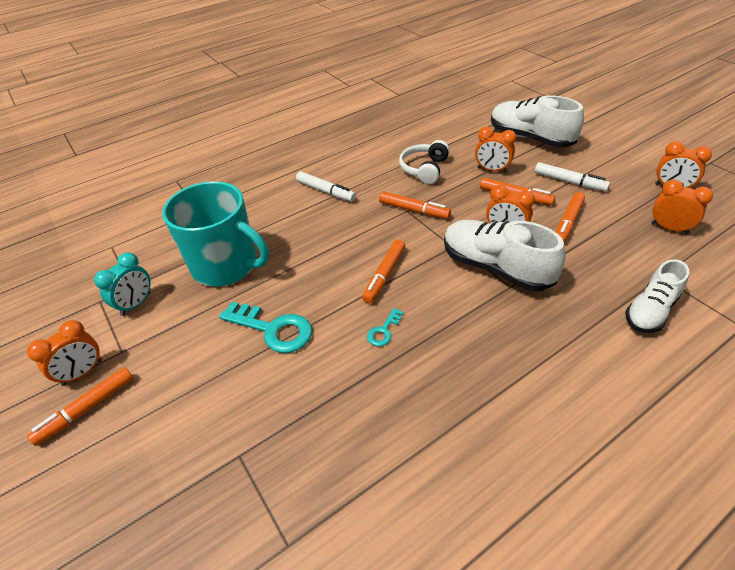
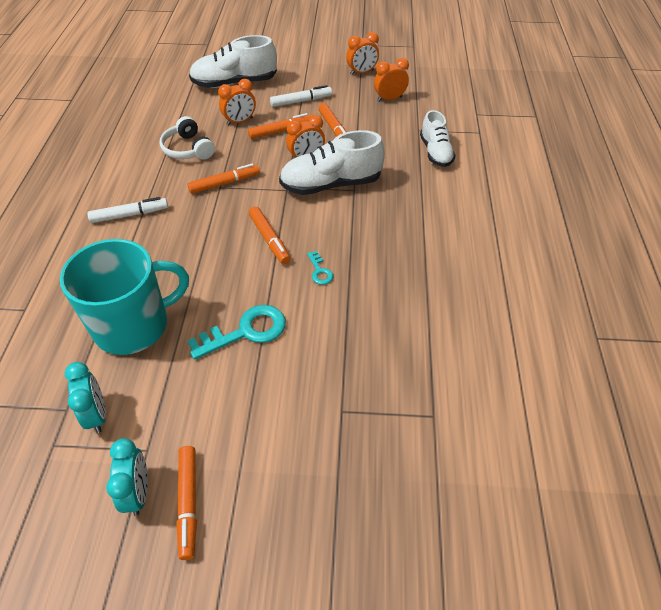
camera: 55 degrees left, 5 degrees up
(82, 373) = (138, 492): orange clock -> turquoise clock

